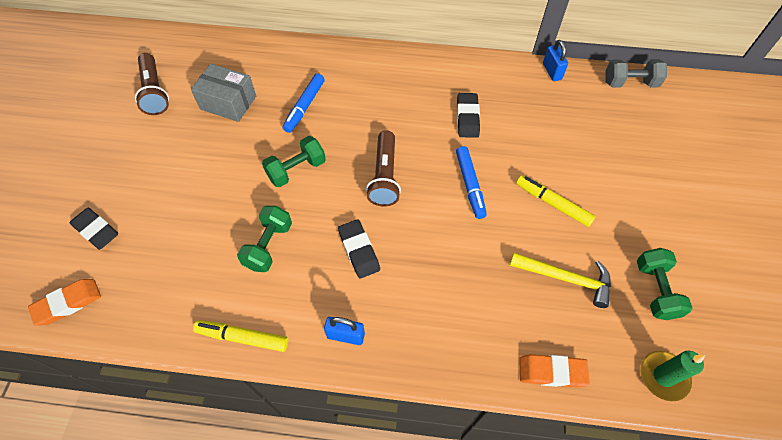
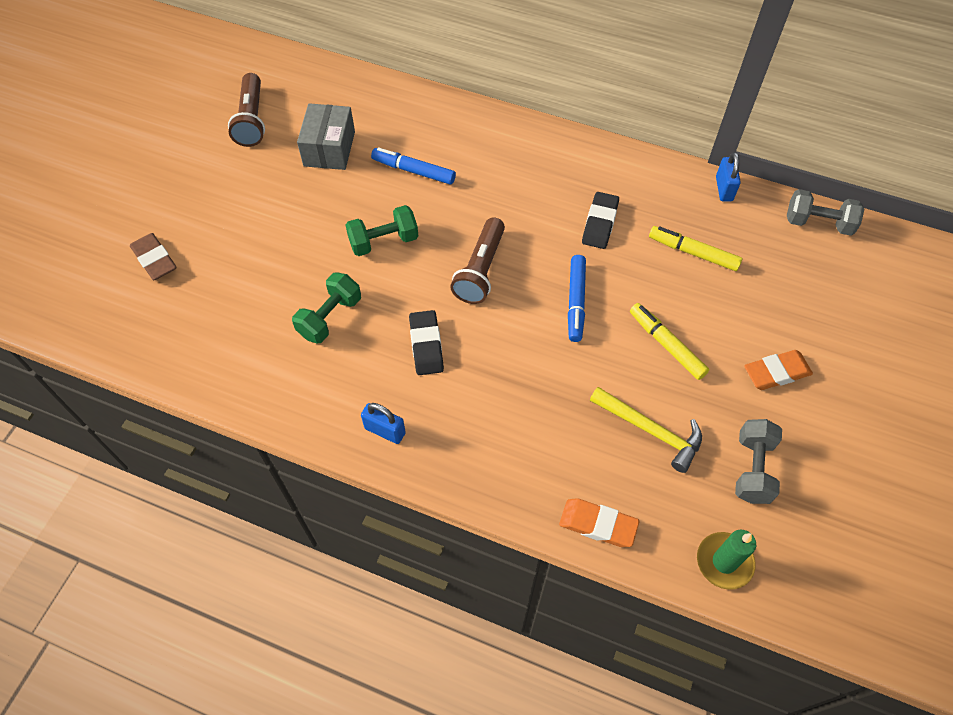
camera: 15 degrees right, 0 degrees up
(68, 303) = (110, 328): orange eraser -> orange eraser (776, 373)
(96, 230) = (155, 260): black eraser -> brown eraser
(228, 102) = (329, 149): grey box -> grey box turned 60 degrees clockwise
(243, 337) = (277, 406): yellow marker -> yellow marker (693, 253)
(304, 106) = (413, 171): blue marker -> blue marker turned 75 degrees clockwise
(655, 290) = (752, 469): green dumbbell -> grey dumbbell

